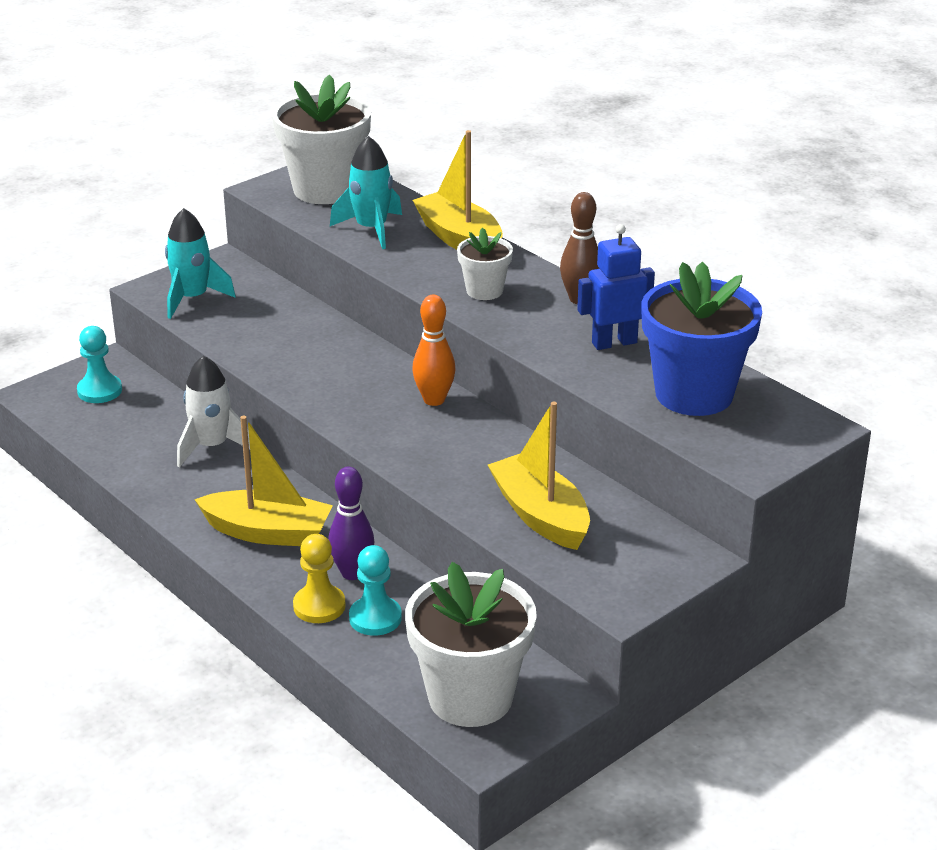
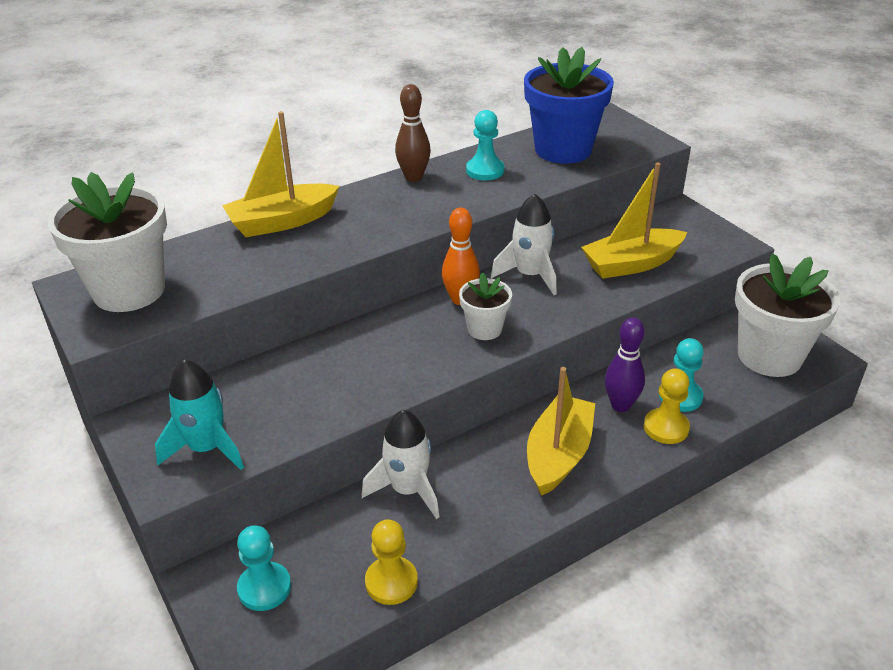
camera: 80 degrees left, 5 degrees up
(104, 450) = (391, 582): none -> yellow pawn
(371, 229) = (236, 267): turquoise rocket -> none
(484, 291) = (383, 217): white flower pot -> white flower pot (484, 329)
(494, 442) = (530, 275): none -> white rocket
(614, 342) = (485, 170): blue robot -> turquoise pawn

